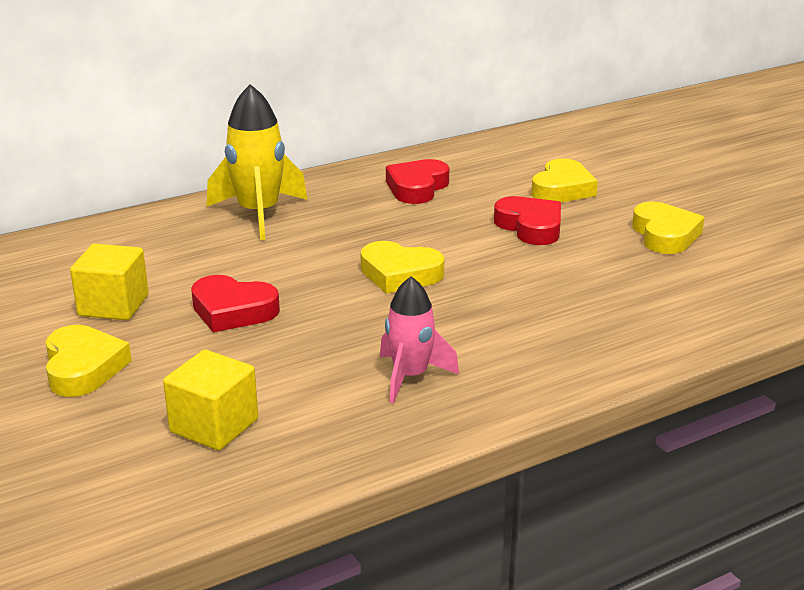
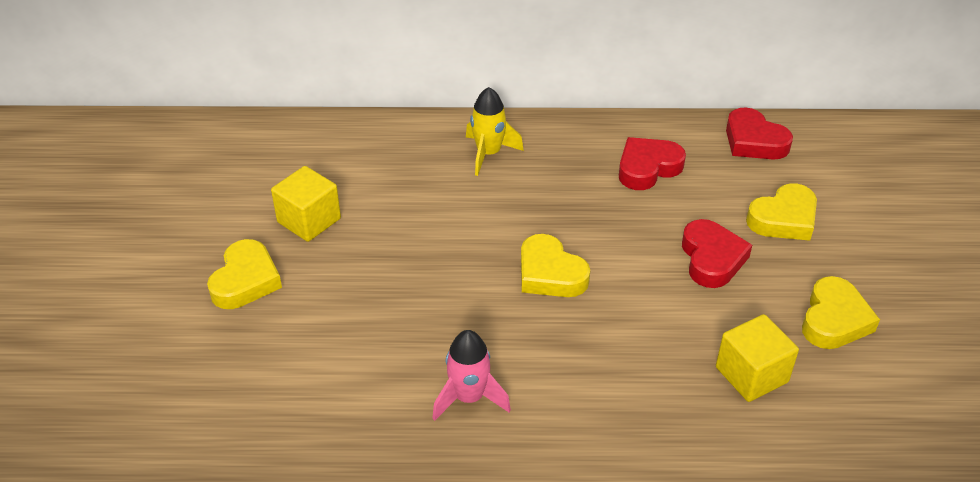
camera: 30 degrees right, 15 degrees up
(214, 426) = (291, 383): yellow cube -> yellow cube (751, 375)
(233, 311) = (389, 262): red heart -> red heart (754, 141)
(259, 214) = (488, 153): yellow rocket -> yellow rocket, size x0.66

